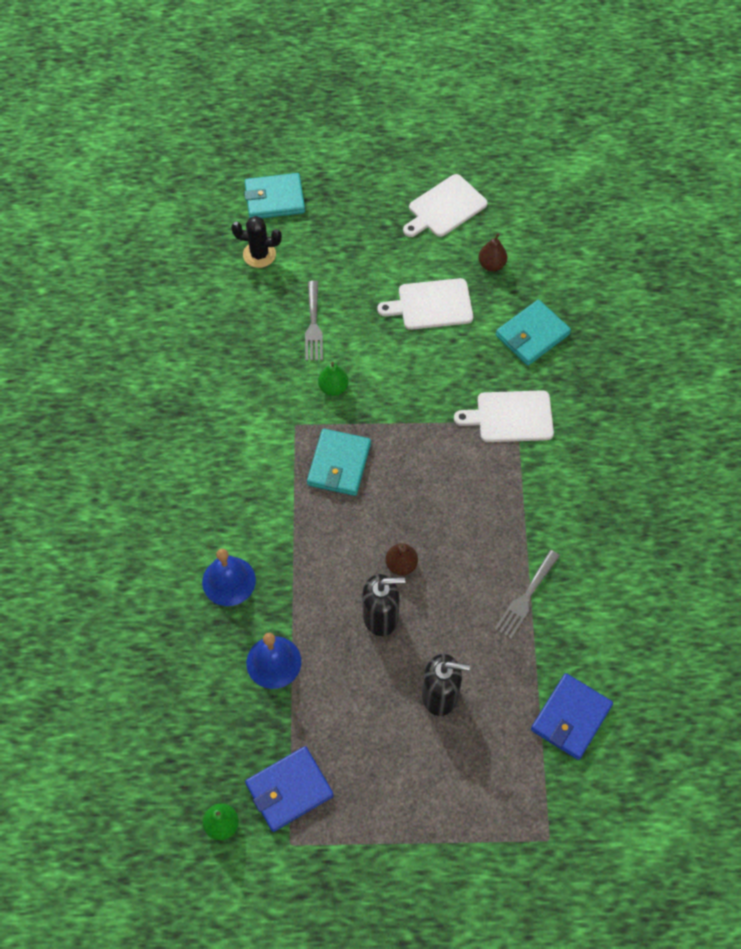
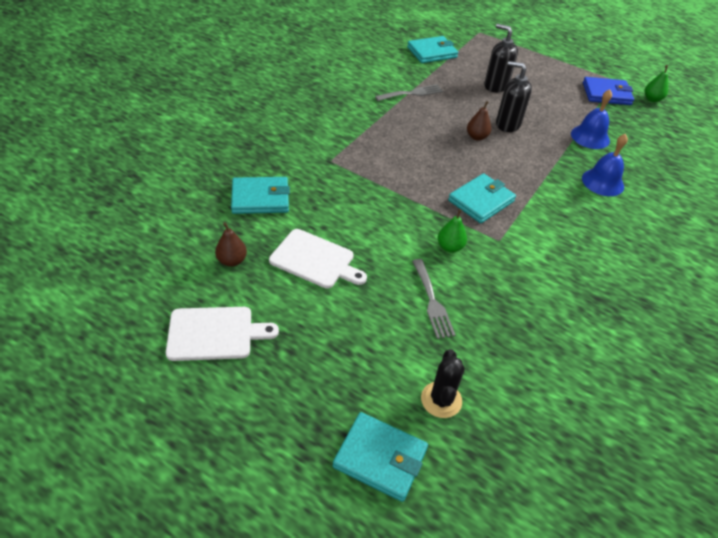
camera: 150 degrees left, 15 degrees down
(259, 254) = (441, 400): black cactus -> black cactus turned 60 degrees clockwise
(313, 325) = (432, 301): grey fork -> grey fork turned 135 degrees clockwise
(510, 417) = (332, 164): white cutting board -> none
(571, 718) = (432, 52): blue wallet -> turquoise wallet

